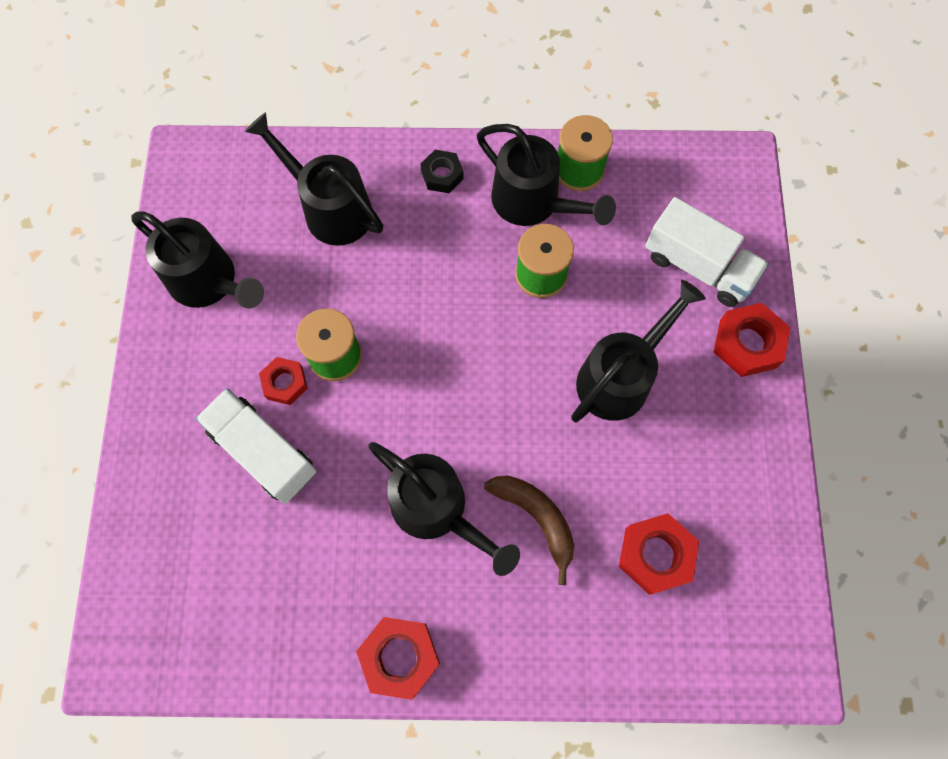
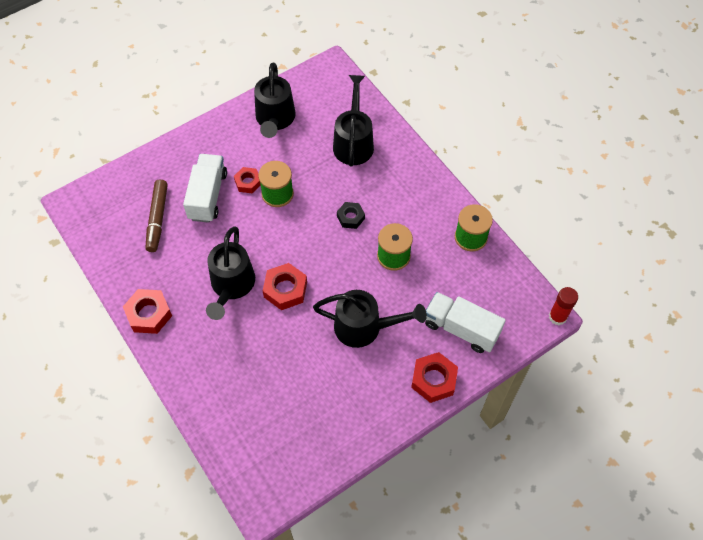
camera: 55 degrees right, 10 degrees down
(246, 548) = (157, 219): none -> brown marker
(442, 175) = (413, 177): black nut -> black nut (350, 217)
(533, 203) = (432, 228): black watering can -> none
(536, 518) = (258, 333): brown banana -> none
(655, 555) = (278, 400): red nut -> red nut (285, 289)
(698, 266) = (461, 329): white truck -> white truck turned 120 degrees clockwise
(752, 153) = (557, 317): none -> red glue stick

